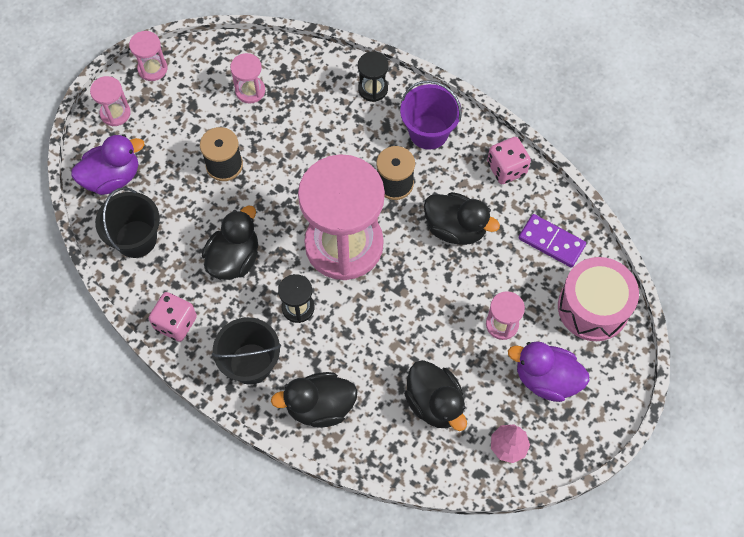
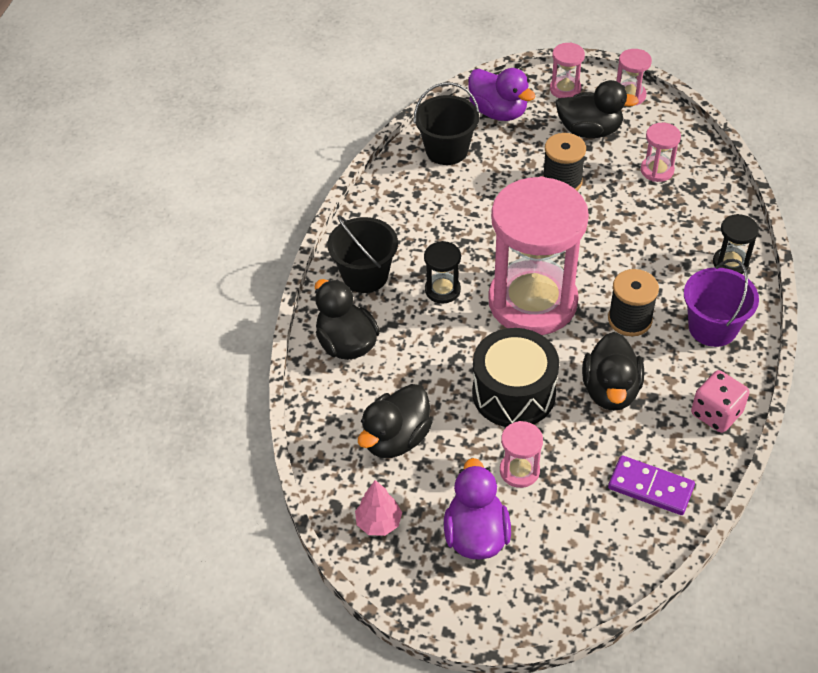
camera: 70 degrees right, 15 degrees down
(175, 323) = (378, 207): pink dice -> none
(234, 259) = (467, 224): black duck -> black duck (590, 130)
(428, 298) = (513, 393): none -> black drum
(551, 242) = (650, 487): purple domino -> purple domino turned 75 degrees counterclockwise
(593, 307) = (591, 556): pink drum -> none

